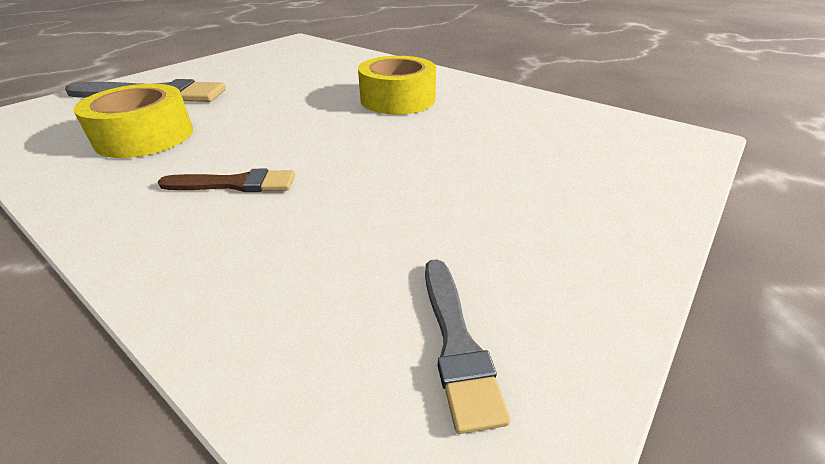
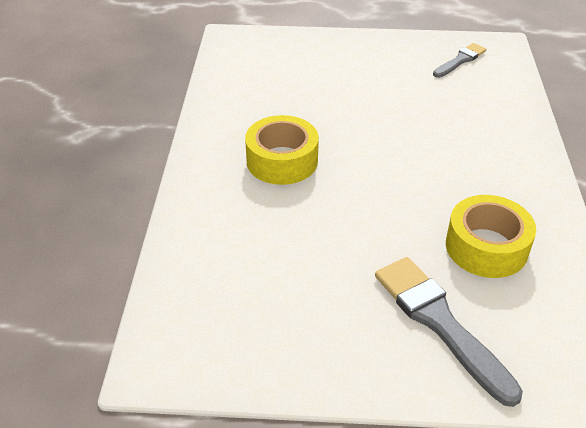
camera: 125 degrees left, 5 degrees up
(235, 184) = (466, 160): brown brush -> none

